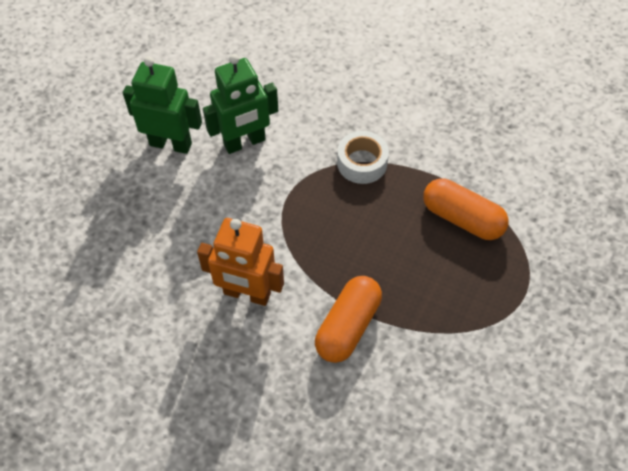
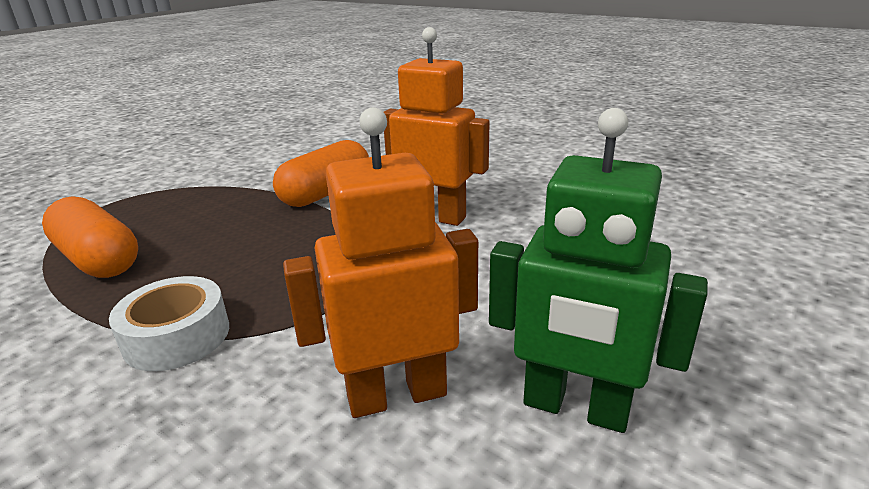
camera: 170 degrees left, 30 degrees down
(245, 142) = (396, 395): green robot -> orange robot

